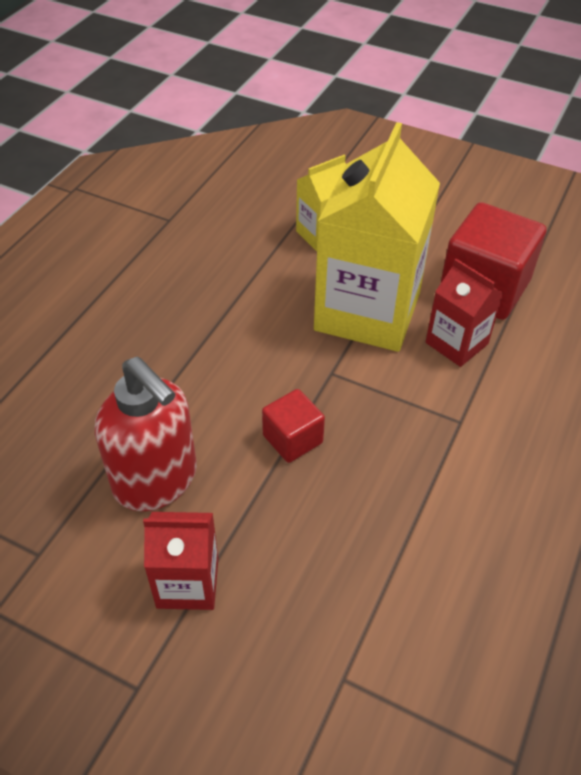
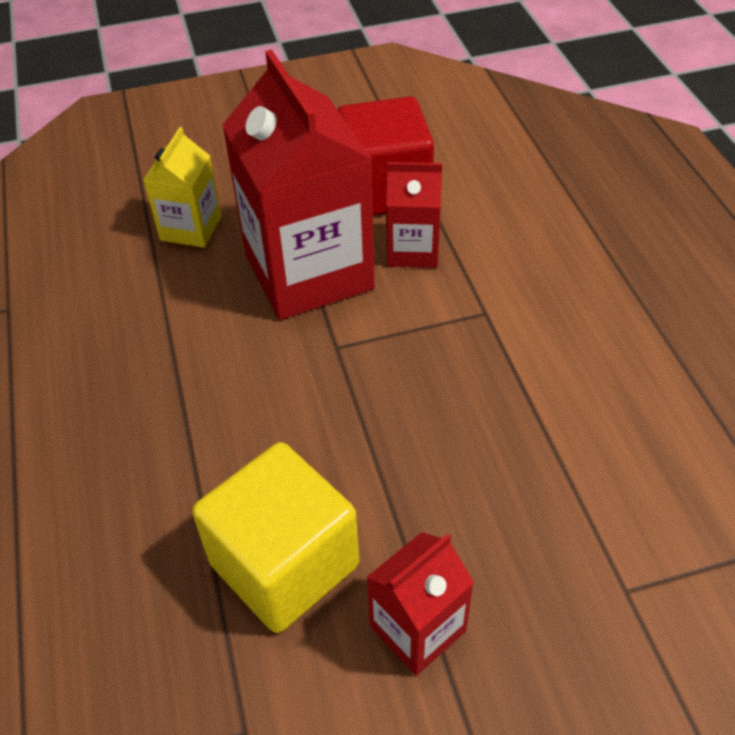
camera: 40 degrees left, 0 degrees up
(156, 480) = (284, 564): red soap dispenser -> yellow cube
(292, 439) = (367, 429): red cube -> none
(367, 311) = (309, 272): yellow carton -> red carton

